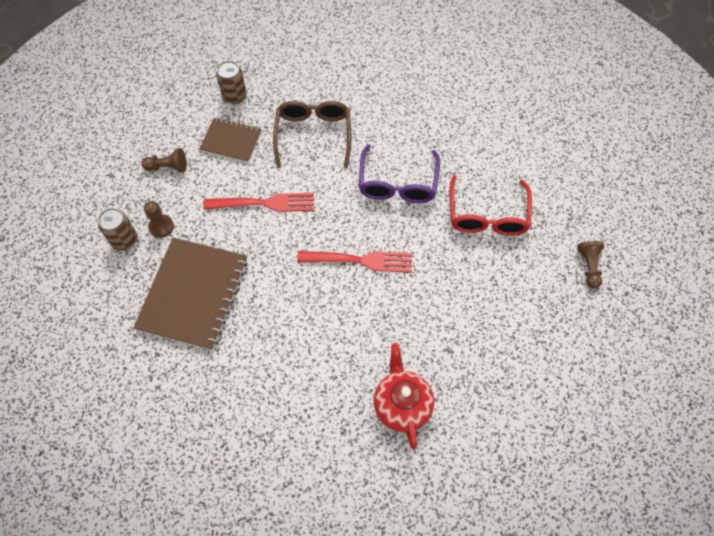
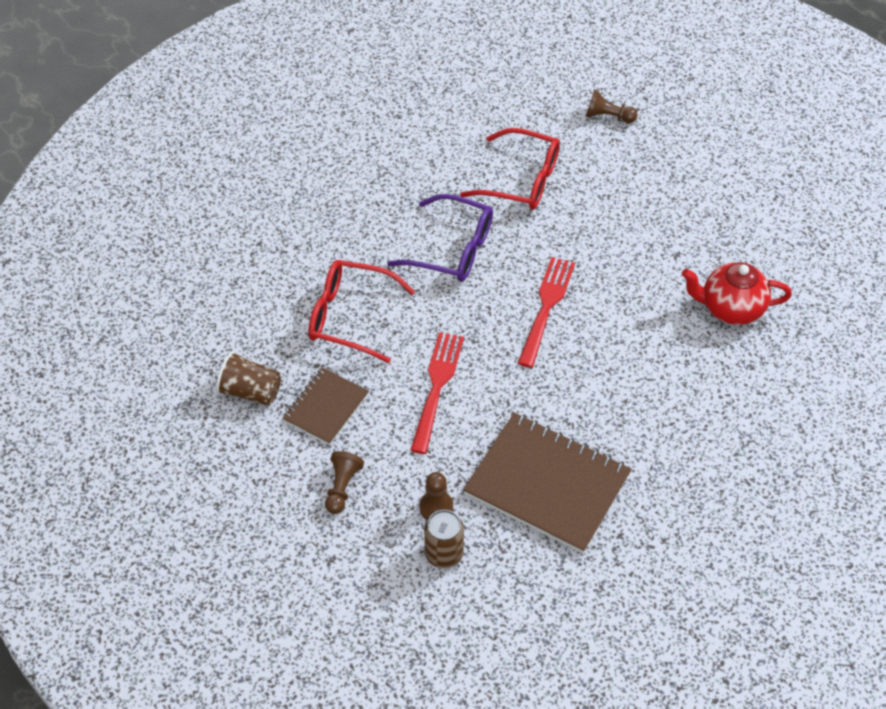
camera: 75 degrees left, 10 degrees down
(234, 96) = (251, 391): brown can -> brown cup
(313, 135) = (350, 316): brown glasses -> red glasses

